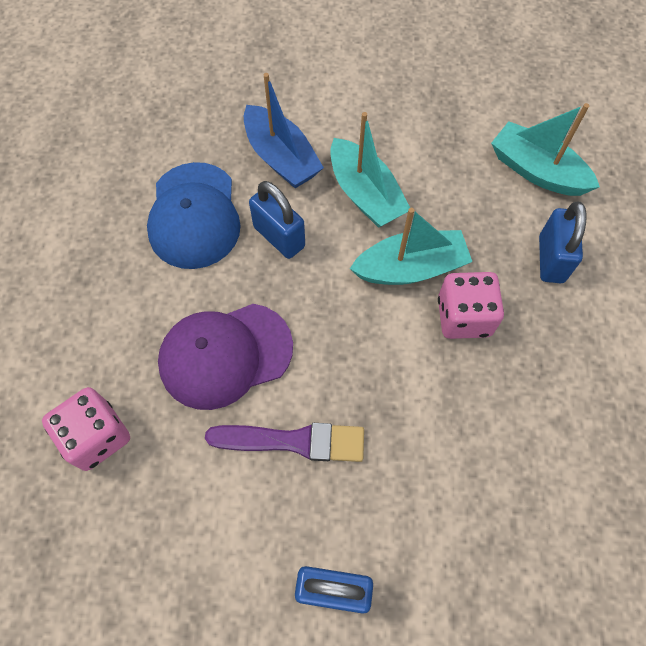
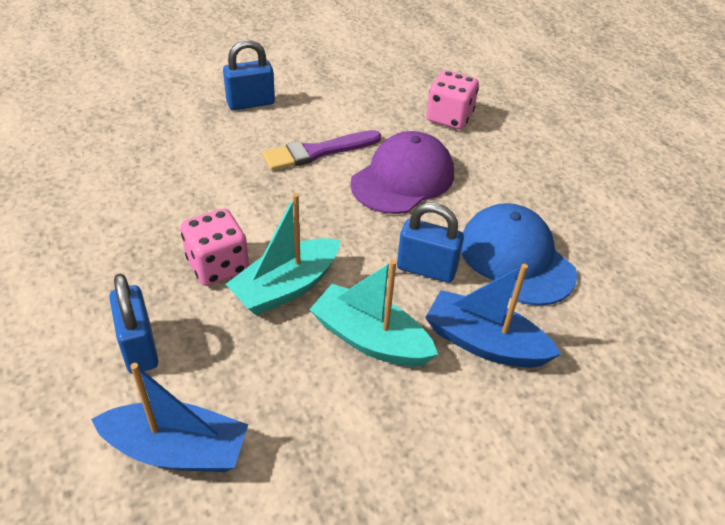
camera: 150 degrees right, 20 degrees down
(536, 171) = (177, 450): turquoise boat -> blue boat

